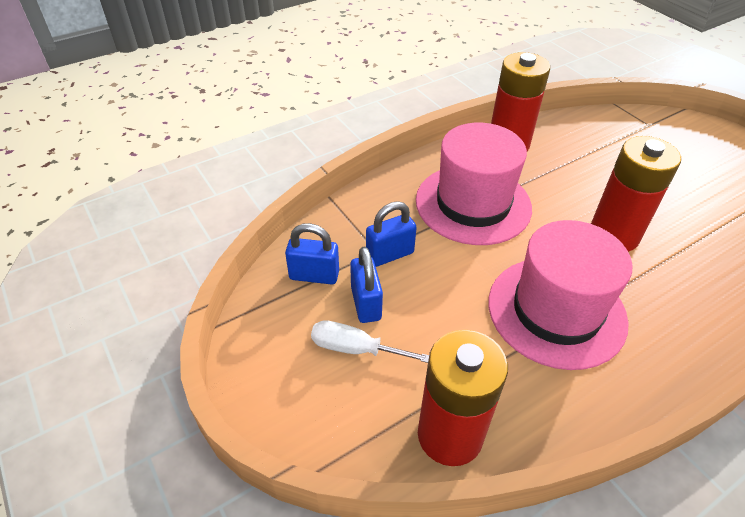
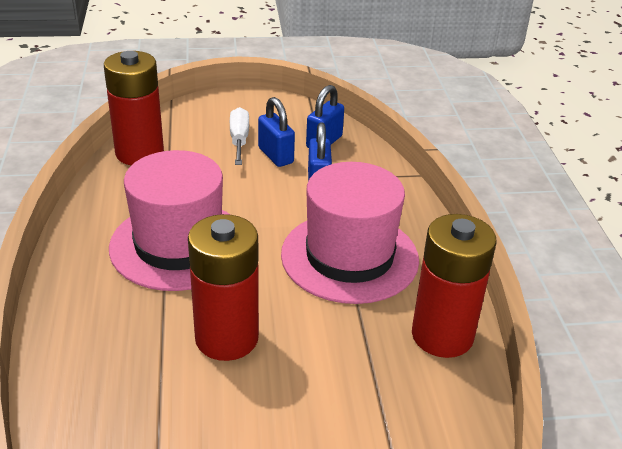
camera: 115 degrees right, 10 degrees down
(355, 349) = (239, 140): white screwdriver -> white screwdriver turned 45 degrees counterclockwise
(366, 303) = (275, 156): blue padlock -> blue padlock turned 45 degrees clockwise

